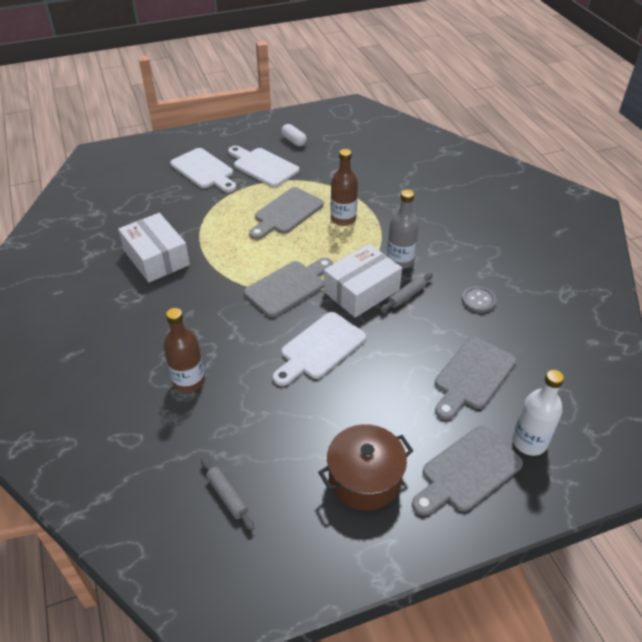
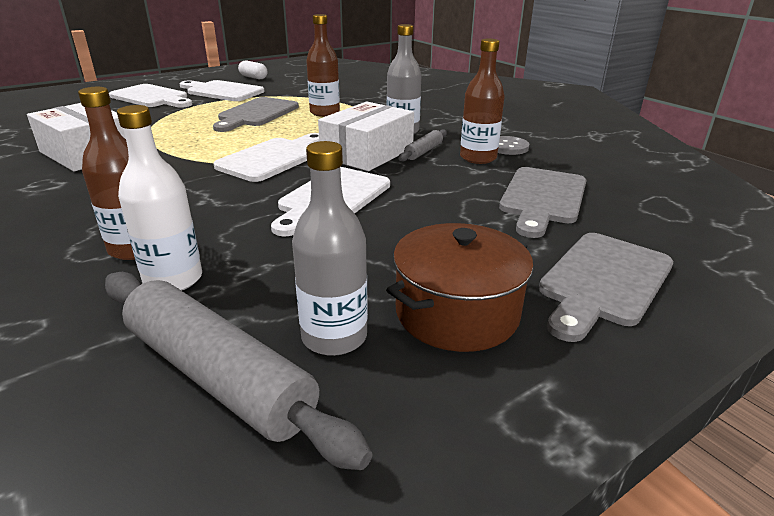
camera: 15 degrees left, 15 degrees down
(227, 496) = (219, 375): grey rolling pin -> grey rolling pin, size x2.09
(288, 287) = (273, 158): grey cutting board -> white cutting board
(290, 482) = (334, 337): none -> grey bottle
(447, 312) = (478, 158): none -> brown bottle
(529, 442) = (659, 242): white bottle -> white bottle (173, 279)

